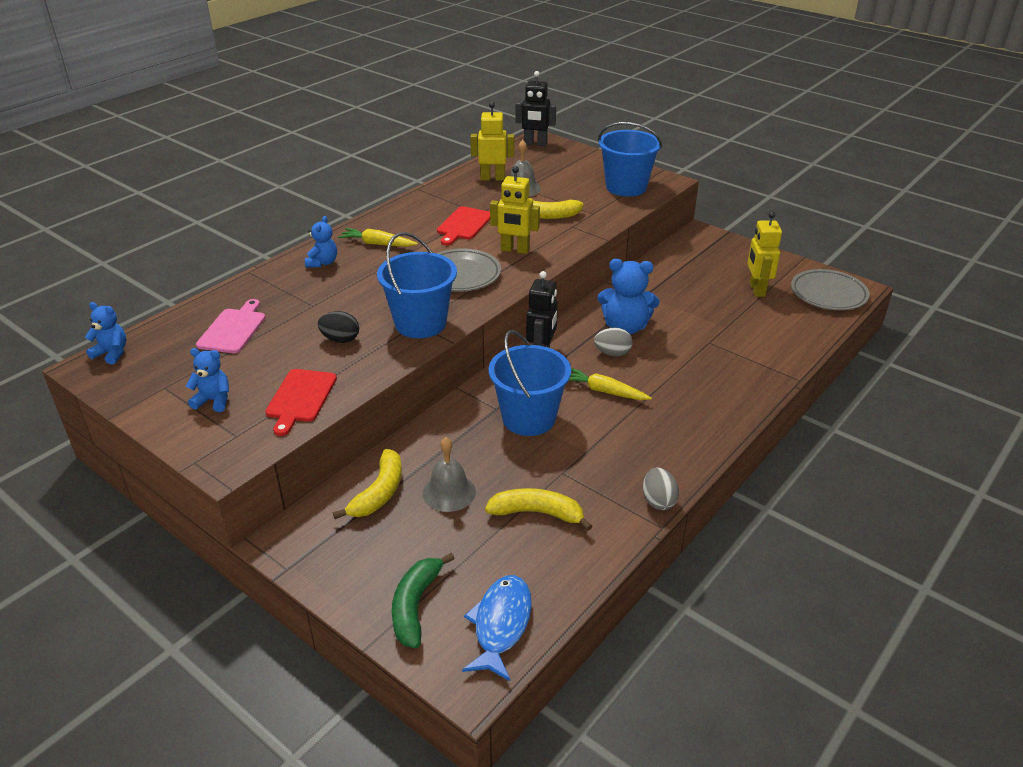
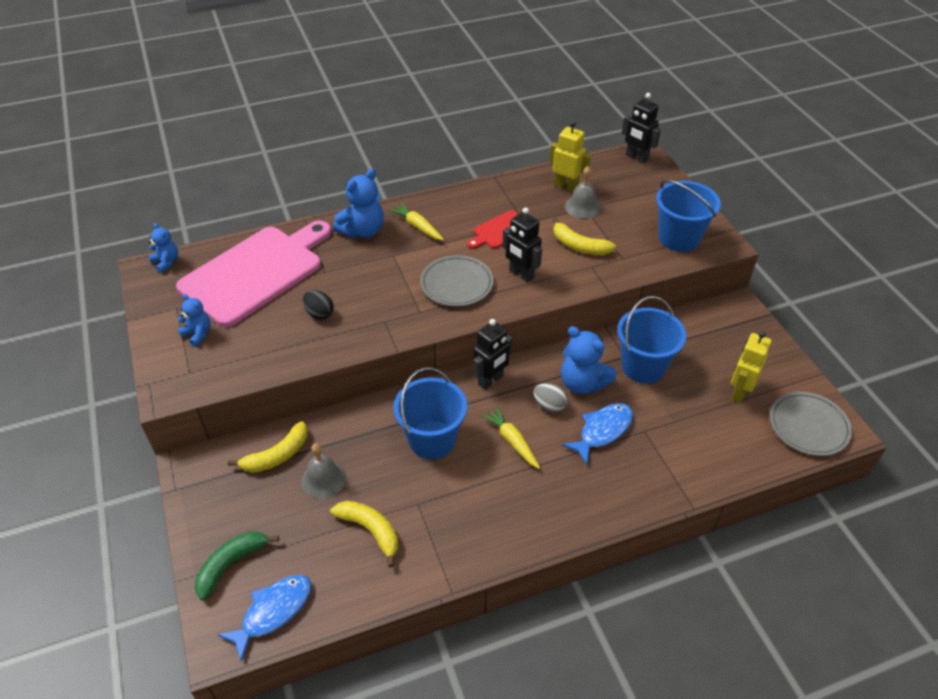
camera: 30 degrees right, 10 degrees up
(233, 329) = (255, 272): pink cutting board -> pink cutting board, size x2.24
(300, 398) = (253, 357): red cutting board -> none
(322, 263) = (363, 231): blue teddy bear -> blue teddy bear, size x1.70
(420, 323) = (388, 322): blue bucket -> blue bucket (643, 366)
(515, 250) = (521, 274): yellow robot -> black robot
(658, 501) = (469, 567): grey egg -> none
(675, 355) = (602, 431): none -> blue fish

